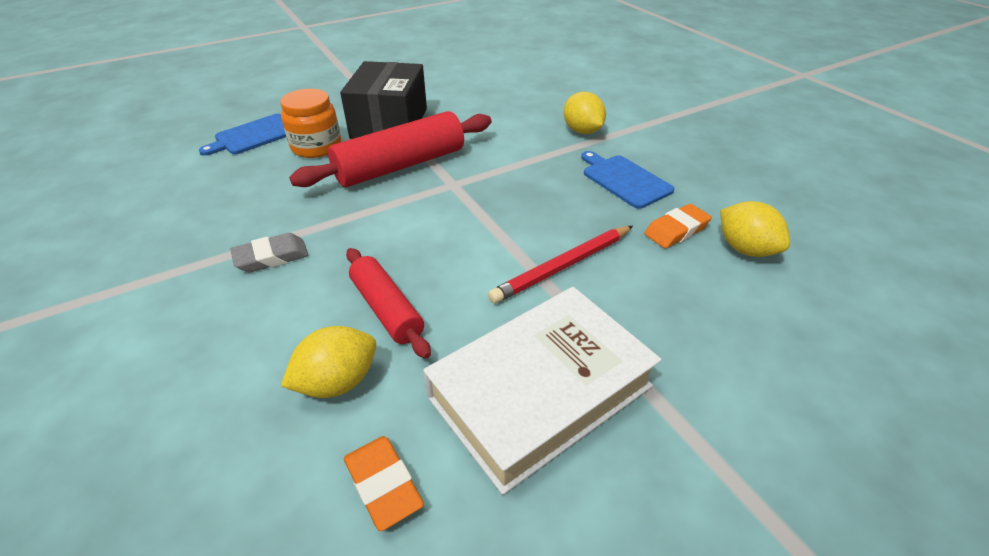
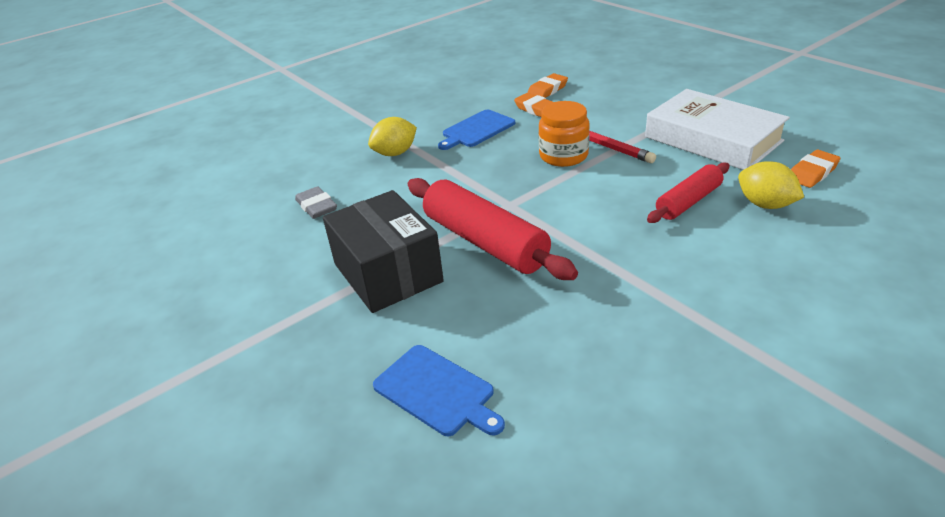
camera: 95 degrees left, 5 degrees down
(271, 257) = (669, 278): grey eraser -> grey eraser (316, 206)
(316, 147) = (457, 317): orange jar -> orange jar (563, 156)
(390, 123) = (388, 273): black box -> black box turned 60 degrees clockwise
(745, 249) = (547, 90): yellow lemon -> orange eraser

